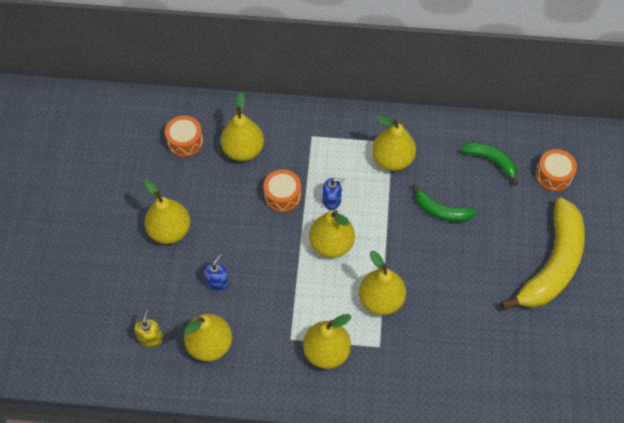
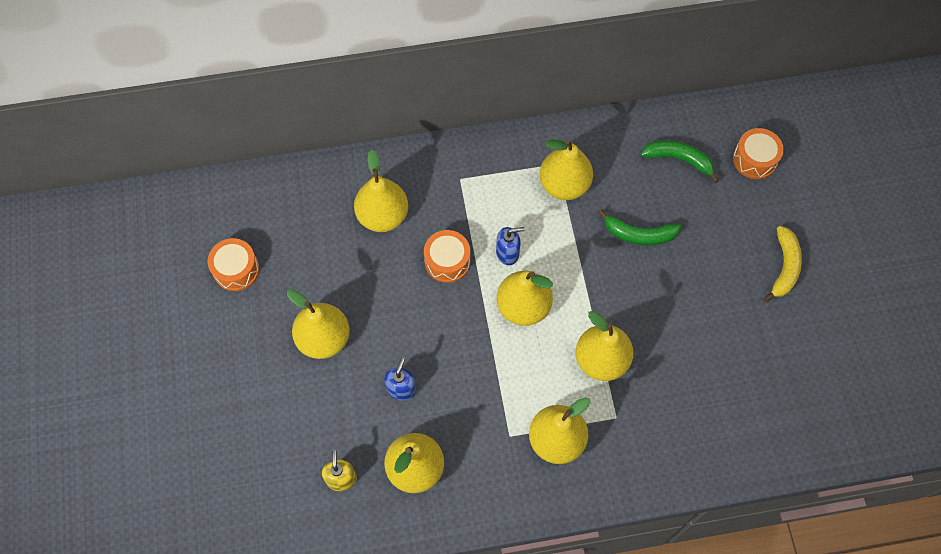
camera: 15 degrees left, 5 degrees up
(185, 141) = (308, 222): orange drum -> orange drum (236, 269)
(552, 264) = (784, 267): yellow banana -> yellow banana, size x0.50

